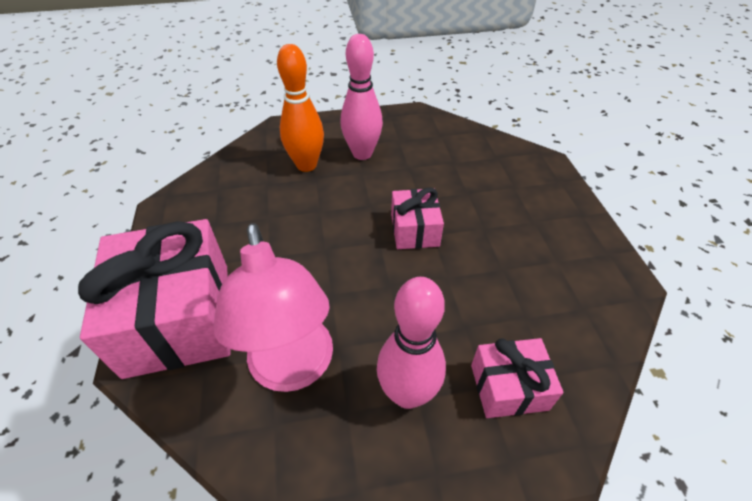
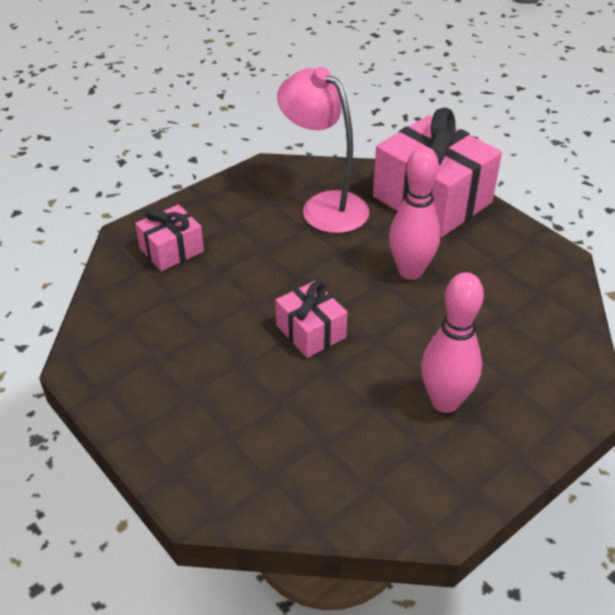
camera: 150 degrees right, 5 degrees down
(306, 165) = (489, 356): orange bowling pin -> none
(407, 394) = (240, 222): pink bowling pin -> pink bowling pin (410, 271)

